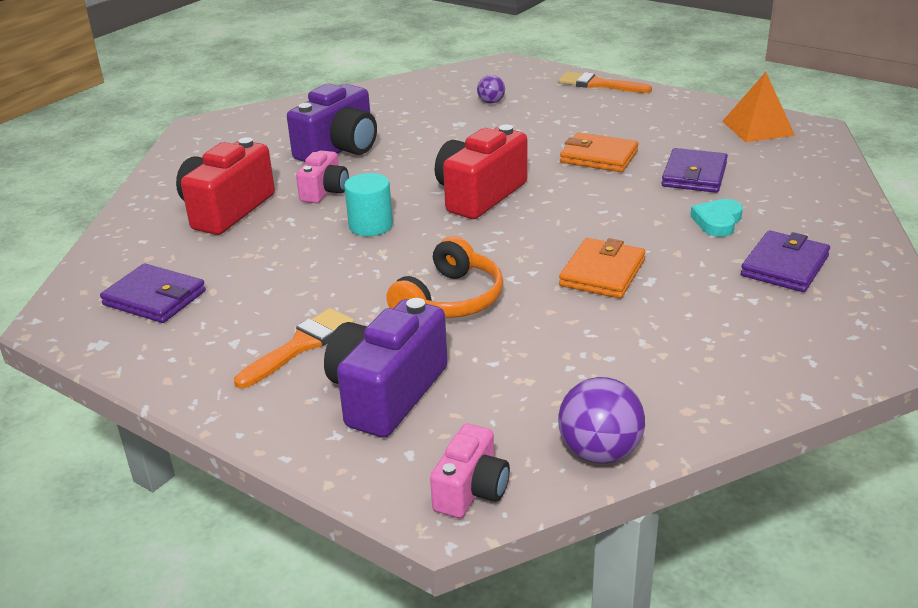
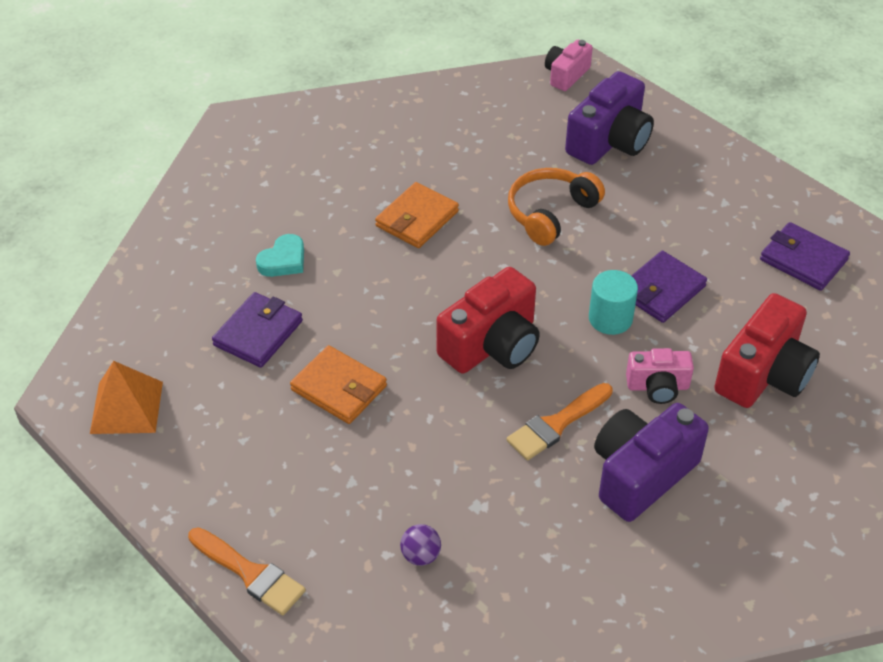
camera: 170 degrees left, 15 degrees up
(300, 346) = (672, 190): orange brush -> orange brush (556, 424)
(325, 191) = (657, 386): pink camera -> pink camera turned 120 degrees counterclockwise
(599, 452) = (485, 83): purple ball -> none
(785, 266) = (267, 199): purple wallet -> purple wallet (661, 290)

